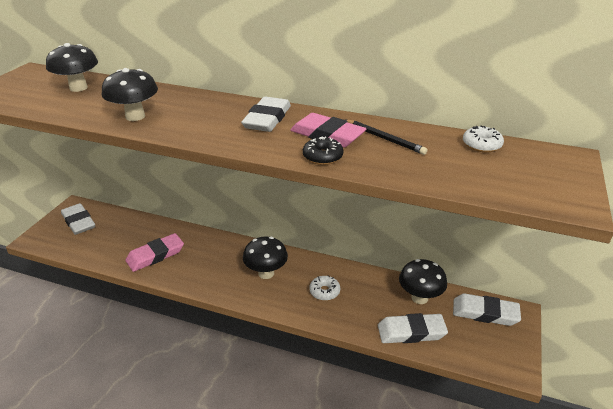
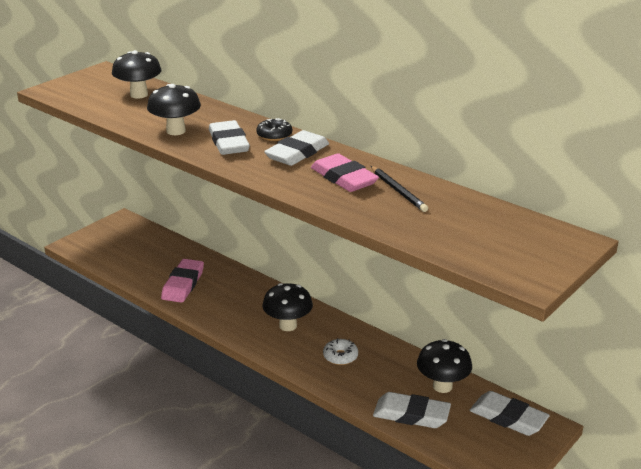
camera: 20 degrees right, 5 degrees down
(78, 222) = (121, 236): white eraser -> white eraser (228, 142)
(155, 255) = (183, 284): pink eraser -> pink eraser turned 60 degrees counterclockwise
(322, 157) = (323, 197): black donut -> black donut (274, 135)
(481, 145) = (493, 213): white donut -> none

